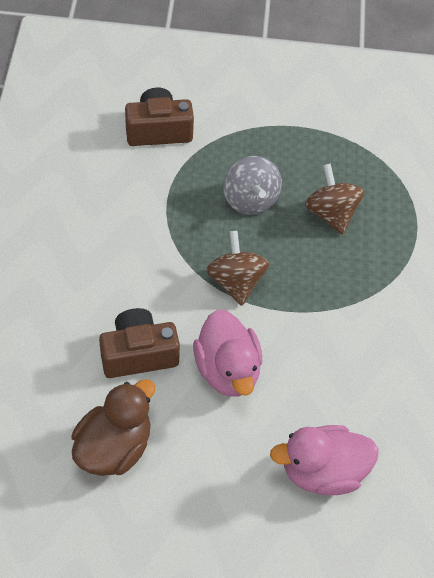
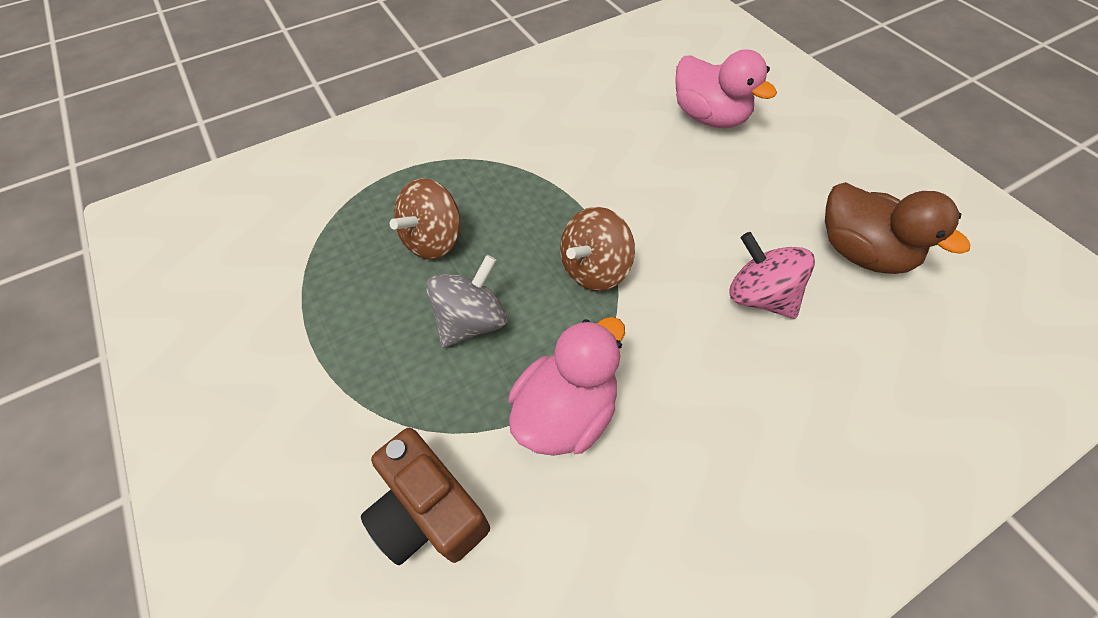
camera: 120 degrees left, 0 degrees up
(114, 447) = (861, 252): brown duck -> brown duck turned 135 degrees counterclockwise
(138, 354) = (760, 296): brown camera -> pink spinning top
(227, 370) = (695, 219): pink duck -> pink duck (566, 412)

